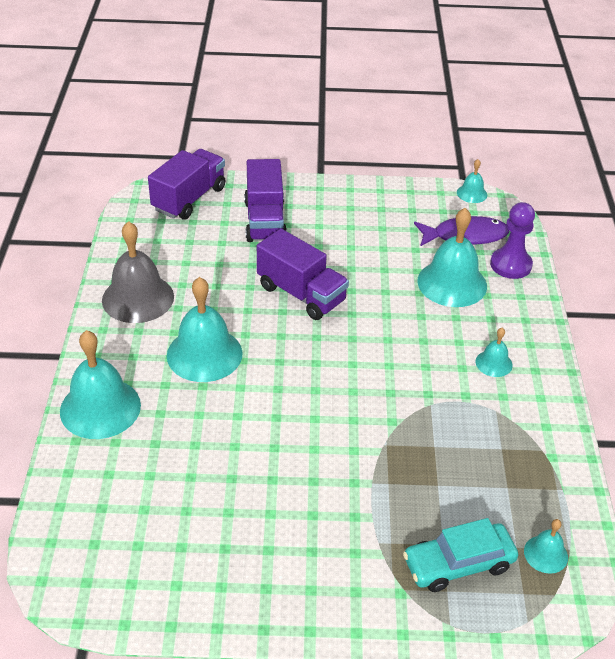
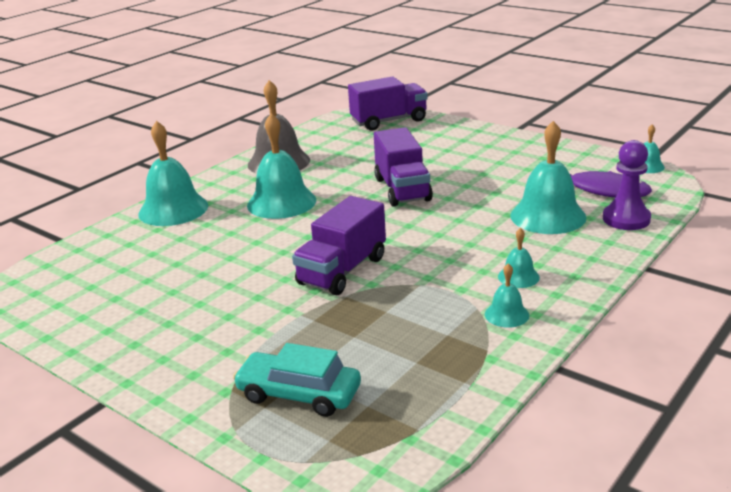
camera: 40 degrees right, 15 degrees down
(265, 221) = (431, 144): purple truck -> purple truck (342, 271)
(545, 554) = (389, 422): turquoise bell -> turquoise bell (506, 314)

